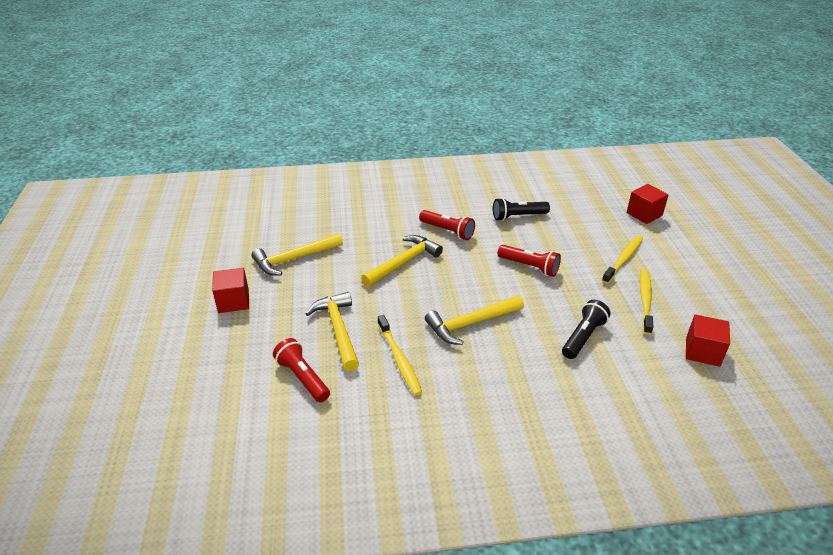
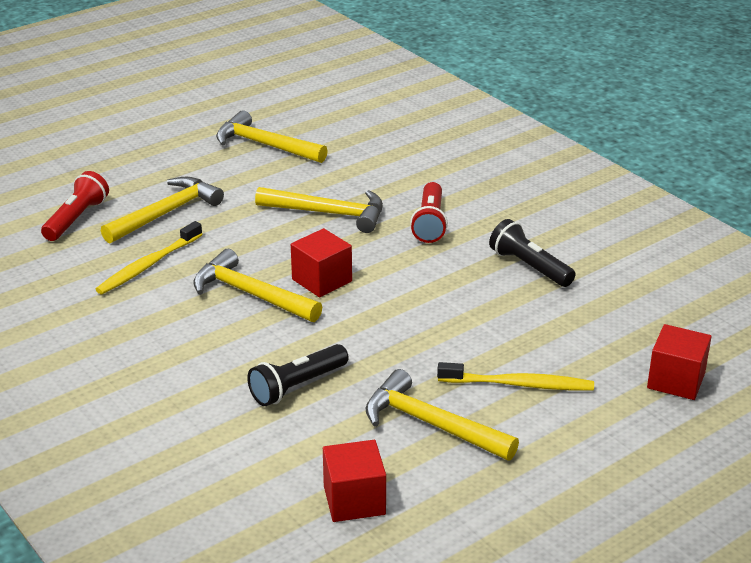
camera: 60 degrees right, 5 degrees down
(233, 301) = (161, 139): red cube -> red cube (322, 280)
(529, 267) = (414, 307): red flashlight -> none
(583, 337) = (297, 386): black flashlight -> black flashlight turned 135 degrees clockwise
(645, 300) = (432, 424): yellow toothbrush -> yellow hammer

